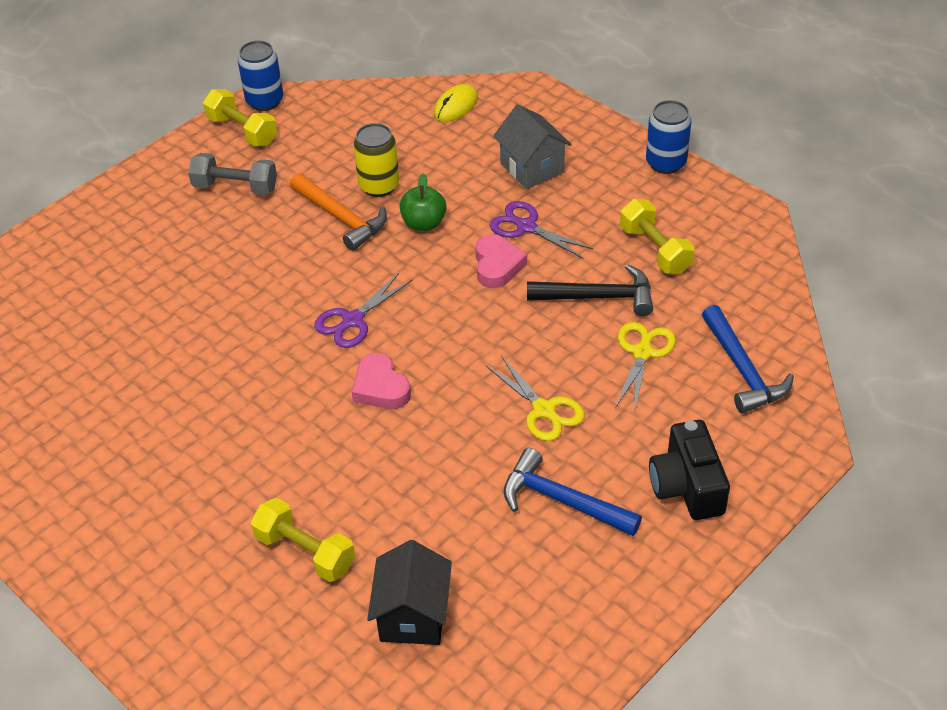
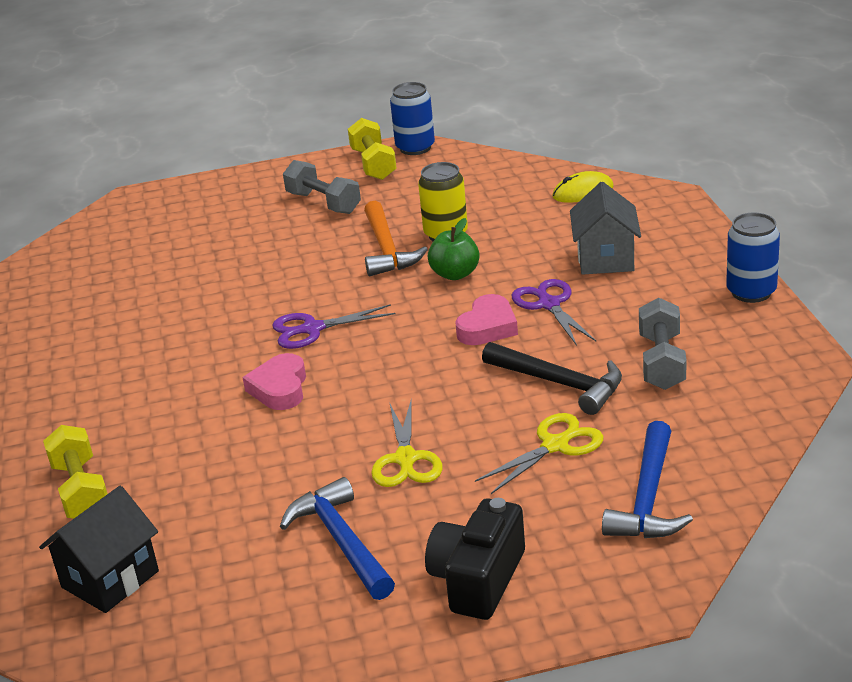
camera: 35 degrees right, 15 degrees down
(655, 250) = (661, 362): yellow dumbbell -> grey dumbbell

